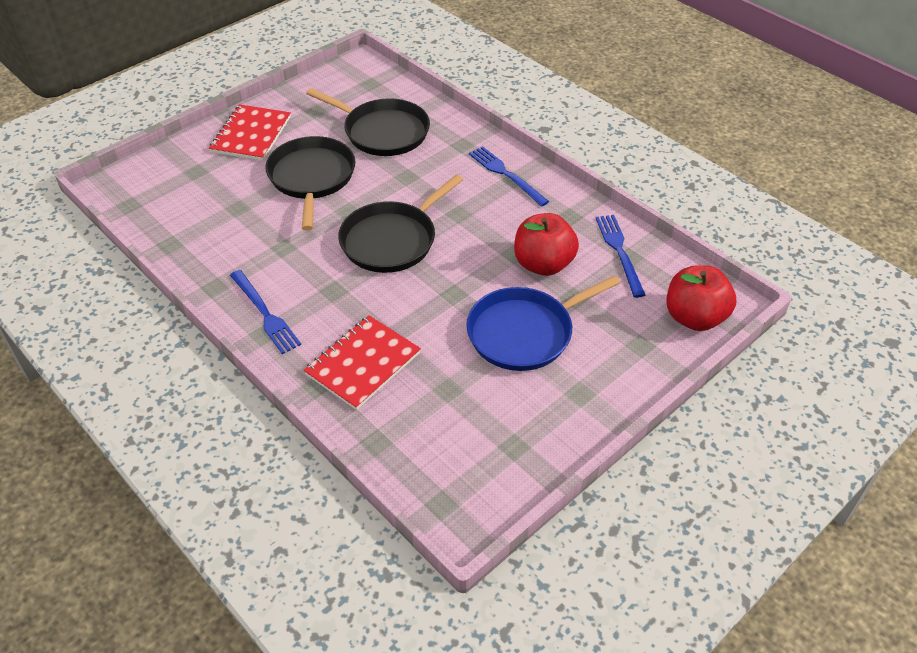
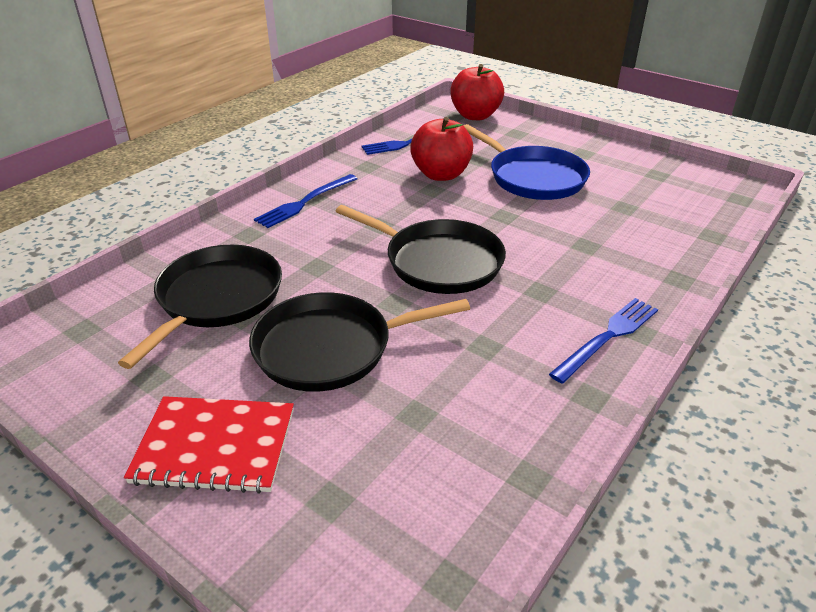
camera: 100 degrees left, 10 degrees down
(363, 363) = (630, 255): red notebook -> none

